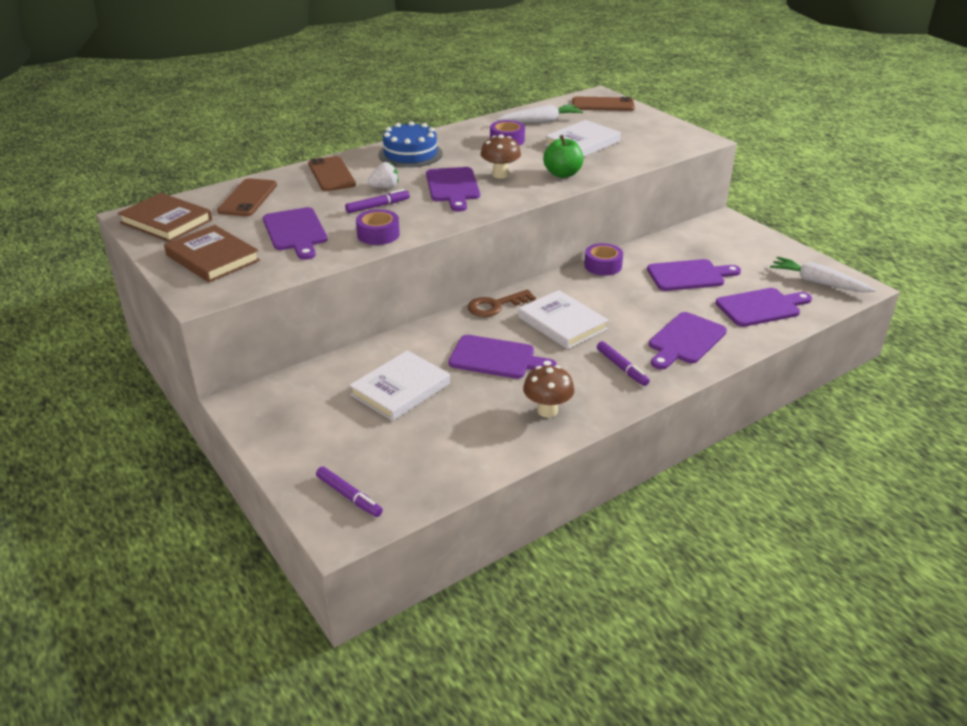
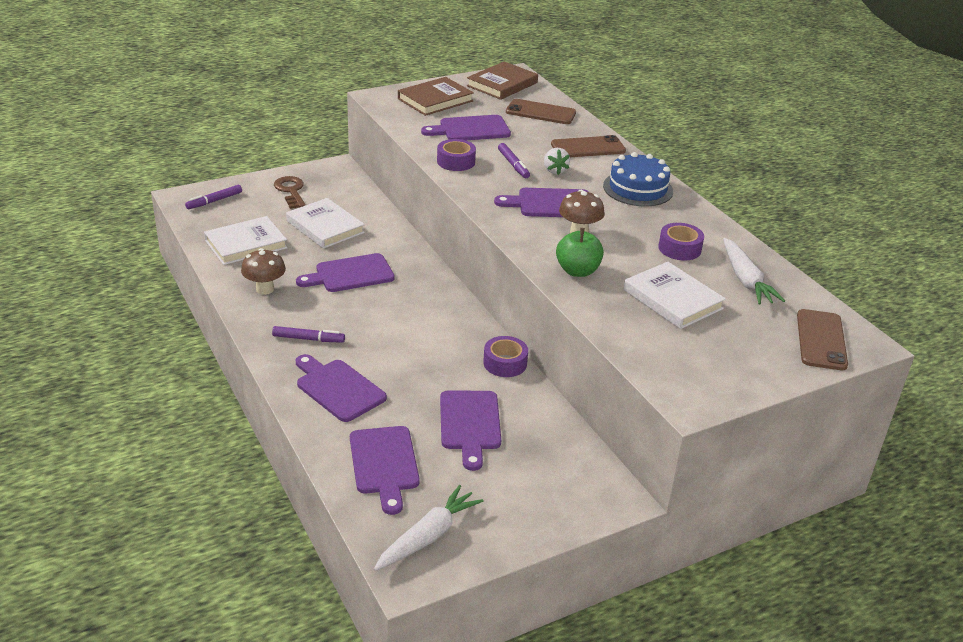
camera: 95 degrees right, 0 degrees up
(495, 306) = (438, 284): brown key -> brown key (291, 191)
(496, 358) = (350, 274): purple cutting board -> purple cutting board turned 45 degrees clockwise
(562, 323) = (395, 317): white book -> white book (246, 244)
(622, 367) = (308, 339): purple marker -> purple marker turned 150 degrees counterclockwise

